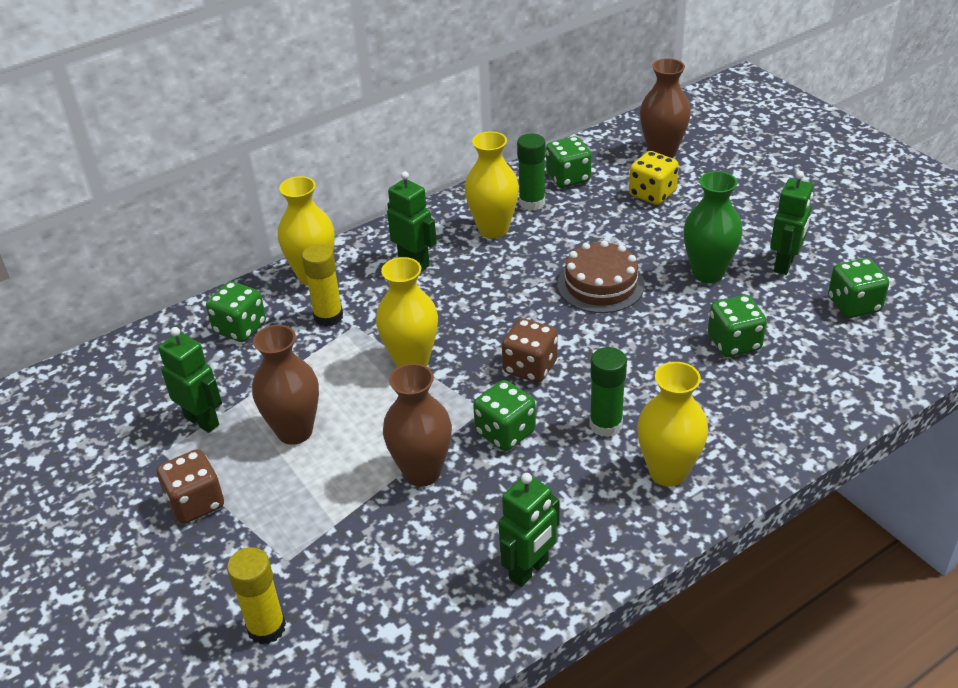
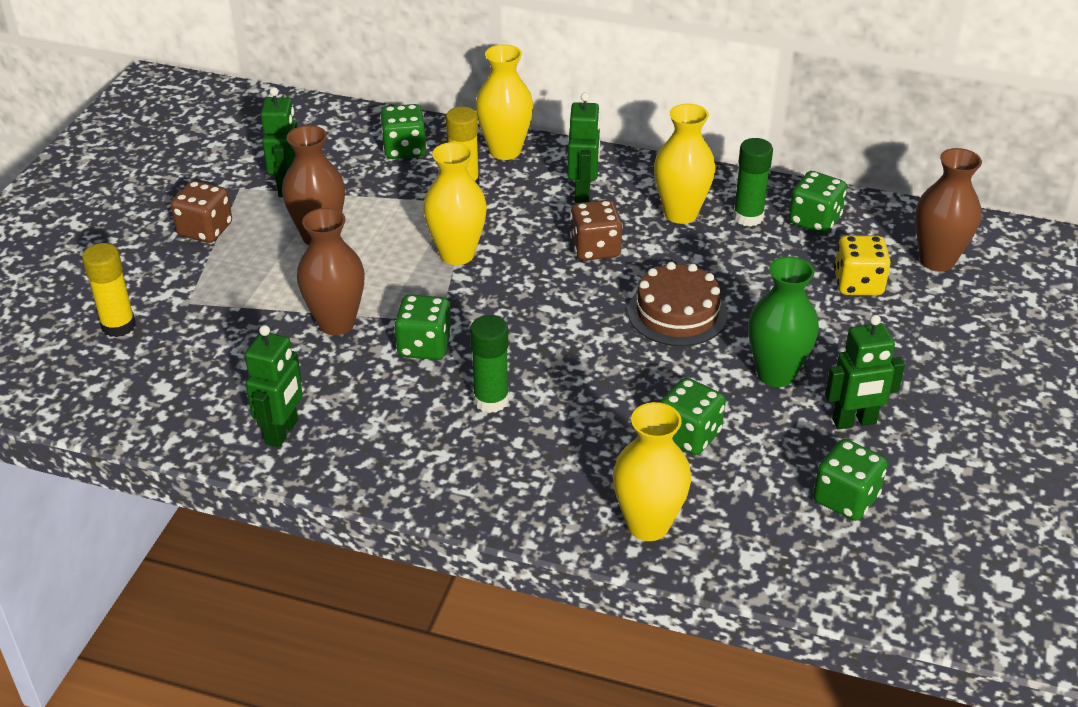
camera: 50 degrees right, 0 degrees up
(529, 570) = (282, 432): green robot -> green robot turned 75 degrees counterclockwise
(530, 367) = (518, 322): brown dice -> brown dice (595, 249)
(668, 472) = (468, 464): yellow vase -> yellow vase (648, 525)

